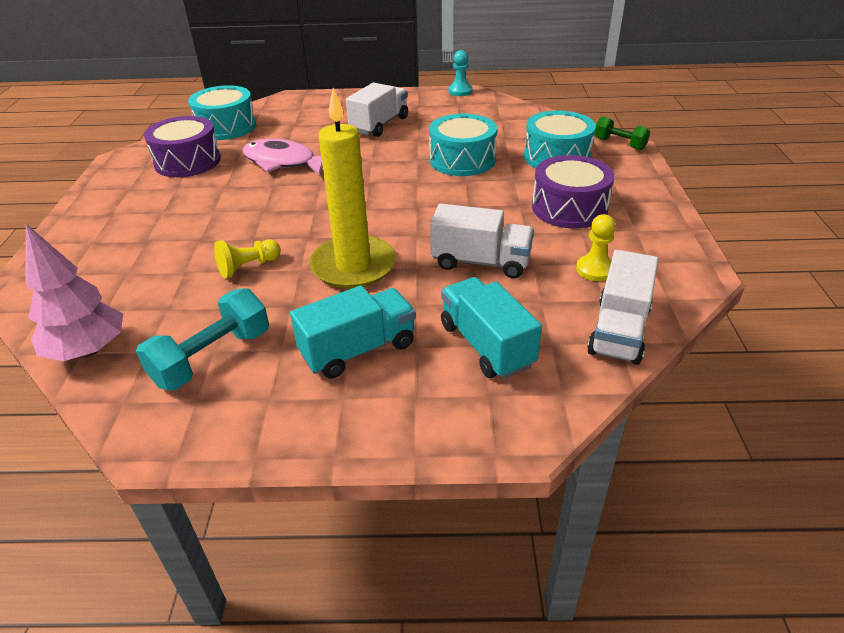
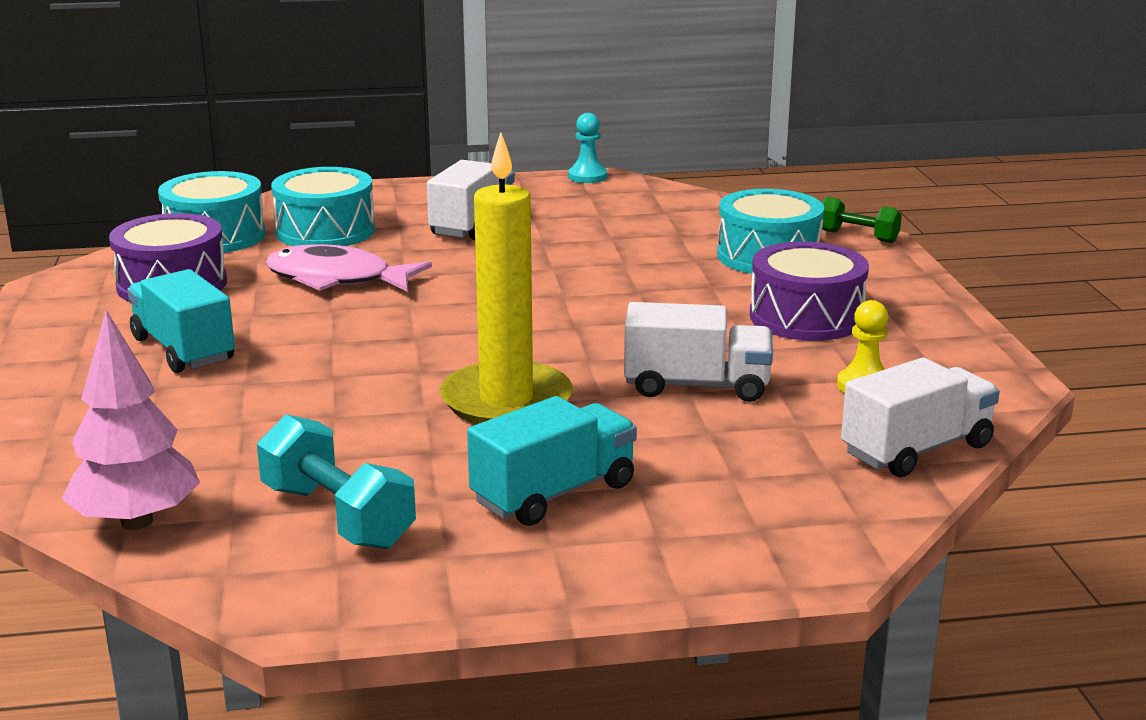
camera: 10 degrees left, 15 degrees down
(212, 358) = (337, 516): turquoise dumbbell -> turquoise dumbbell turned 75 degrees counterclockwise
(248, 267) = (341, 411): yellow pawn -> none
(462, 160) = (624, 265): turquoise drum -> turquoise drum (325, 231)
(486, 345) = (737, 477): turquoise truck -> turquoise truck (183, 349)
(619, 330) = (916, 450): white truck -> white truck turned 135 degrees counterclockwise

